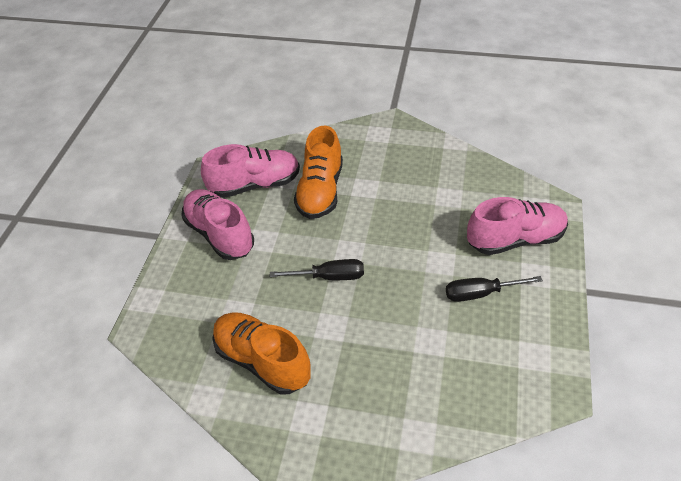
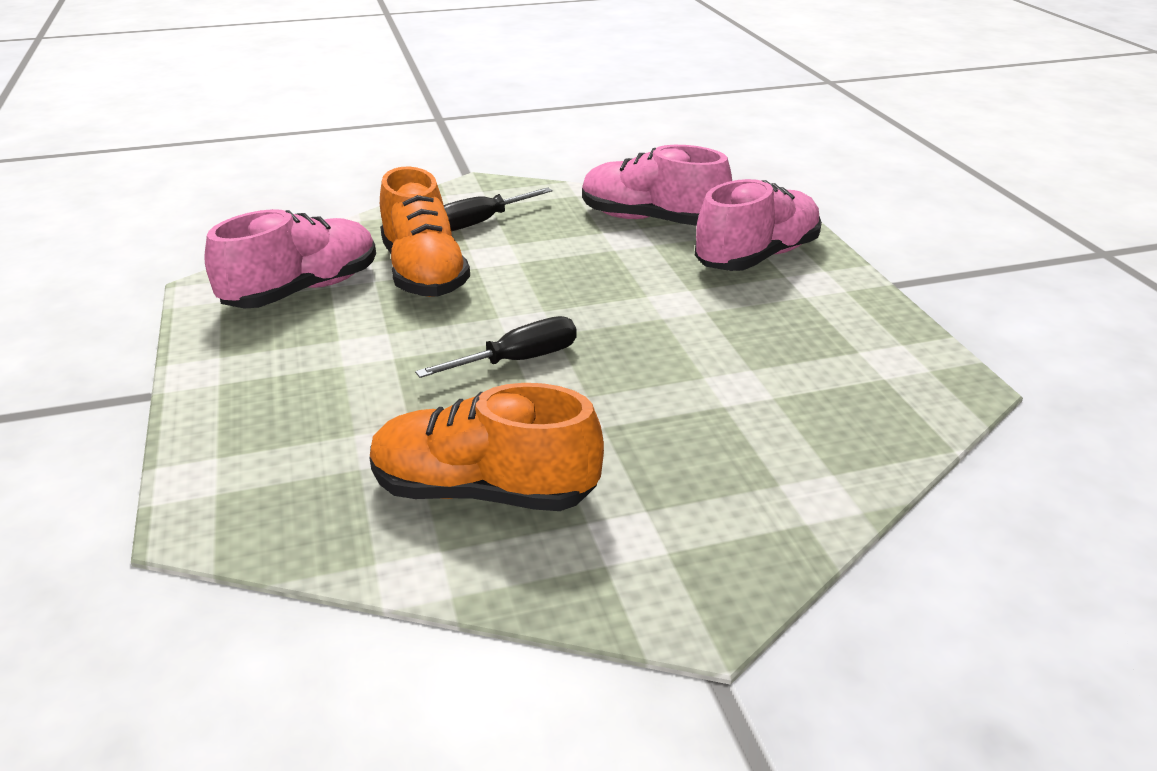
camera: 30 degrees left, 15 degrees down
(219, 234) = (279, 360): pink shoe -> pink shoe (651, 220)
(481, 293) = (762, 319): black screwdriver -> black screwdriver (481, 222)

